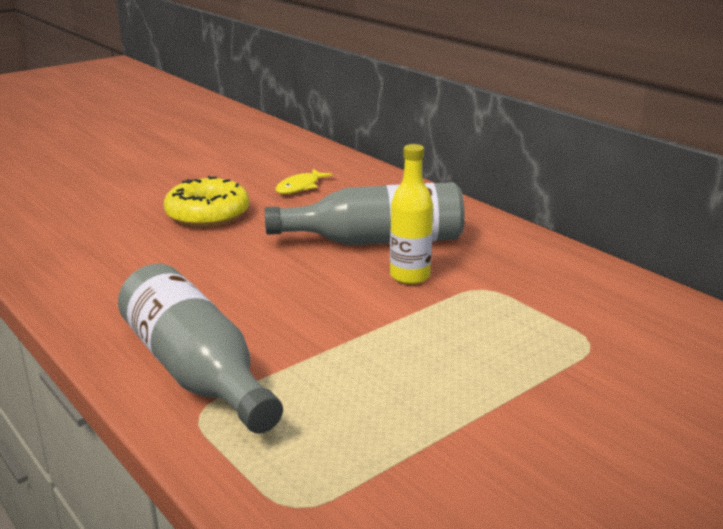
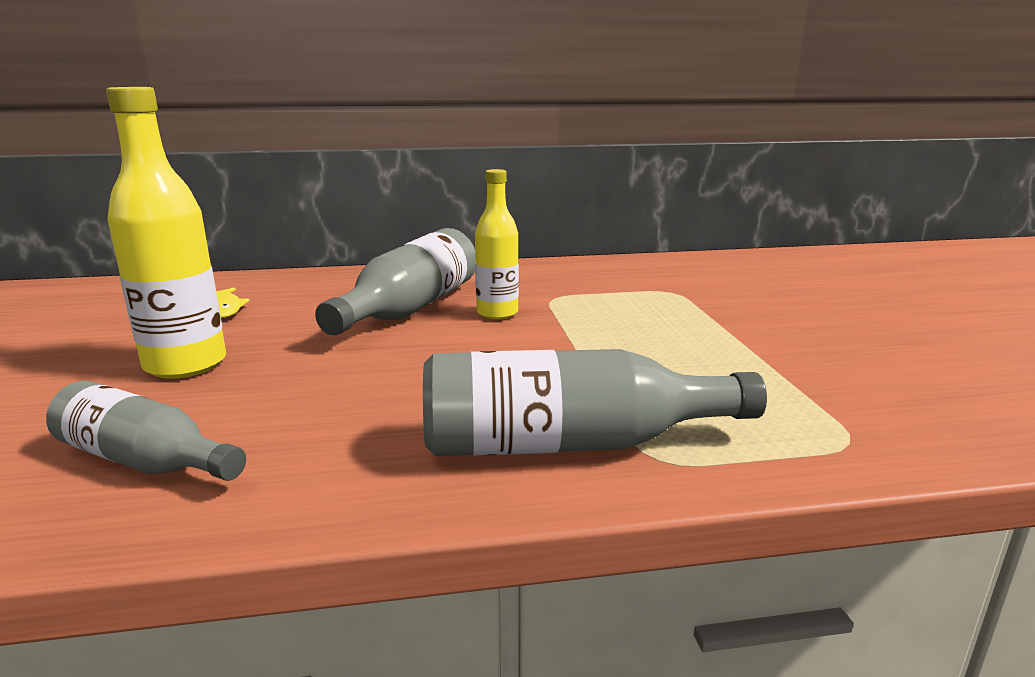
camera: 60 degrees left, 5 degrees down
(93, 255) = (145, 461): none -> grey bottle
(208, 214) = (185, 365): yellow donut -> yellow bottle

